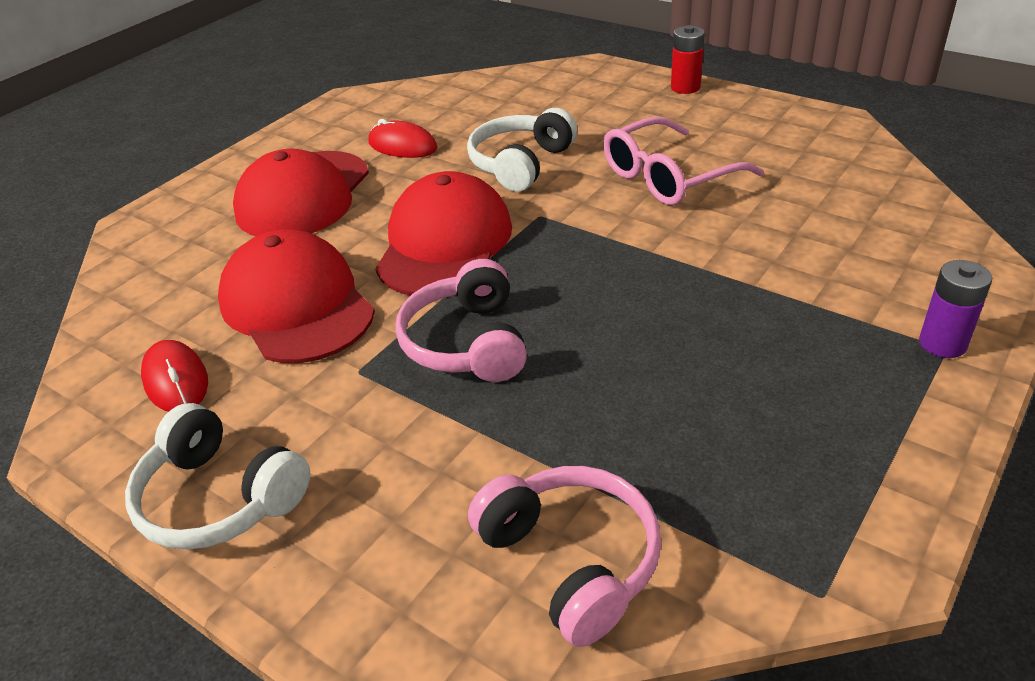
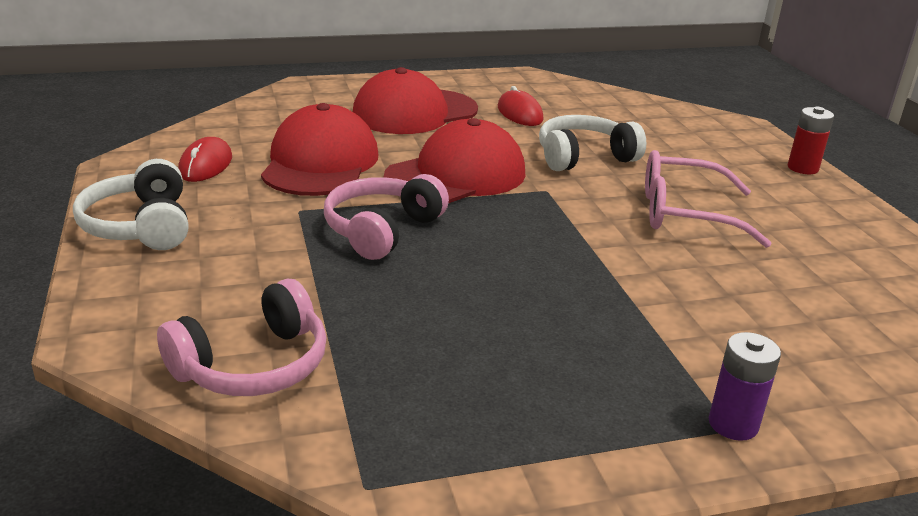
camera: 35 degrees right, 10 degrees down
(571, 561) = (253, 365): pink headphones -> pink headphones turned 45 degrees clockwise

